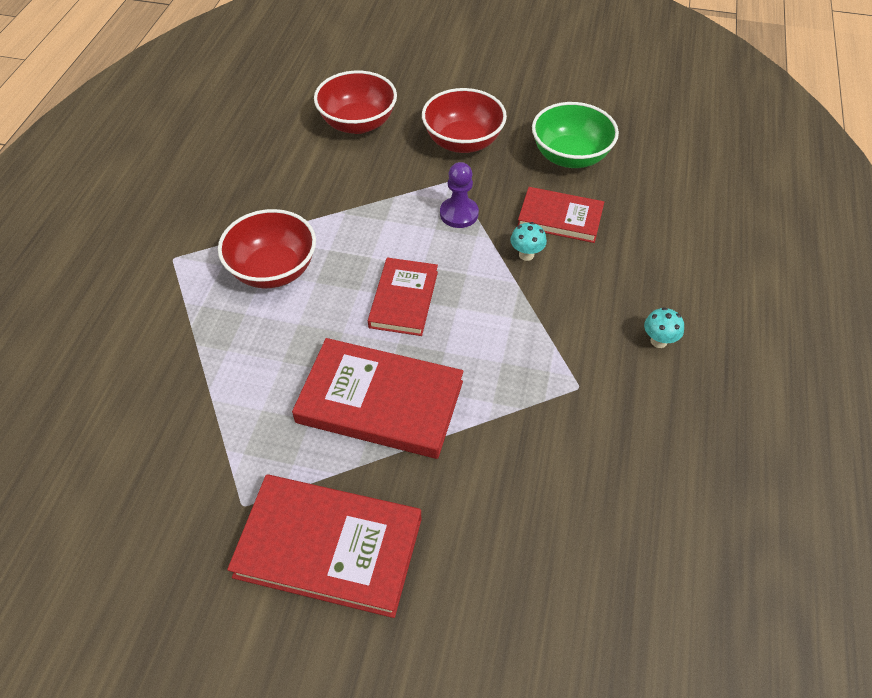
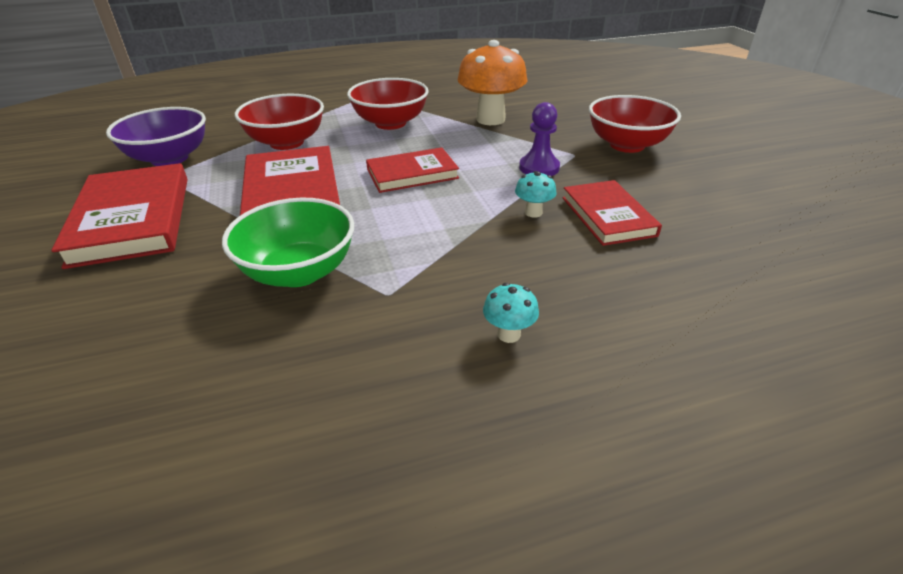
camera: 60 degrees right, 15 degrees down
(193, 493) = (169, 158): none -> purple bowl
(335, 194) = (490, 119): none -> orange mushroom
(358, 123) = (576, 105): red bowl -> red bowl (287, 142)
(570, 156) = (701, 197): green bowl -> green bowl (299, 272)

